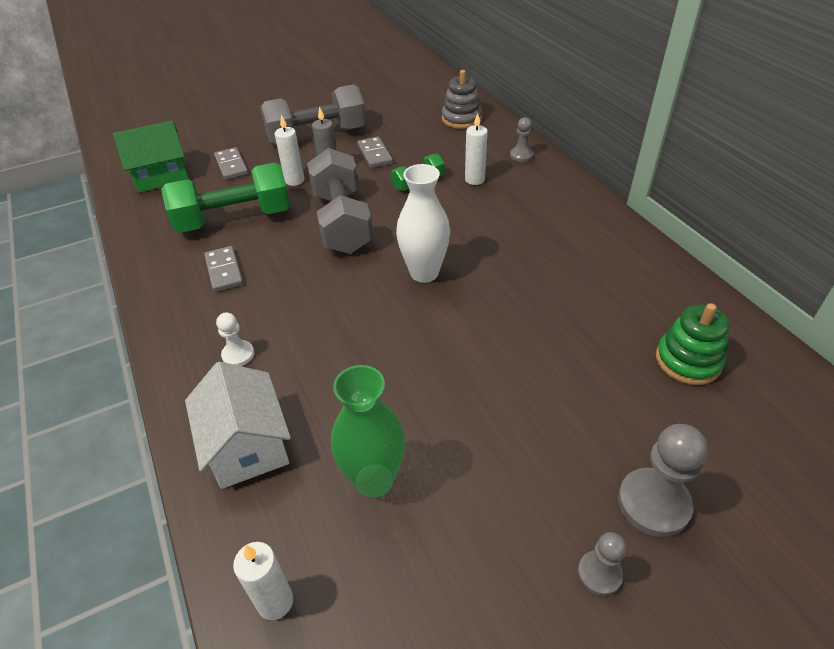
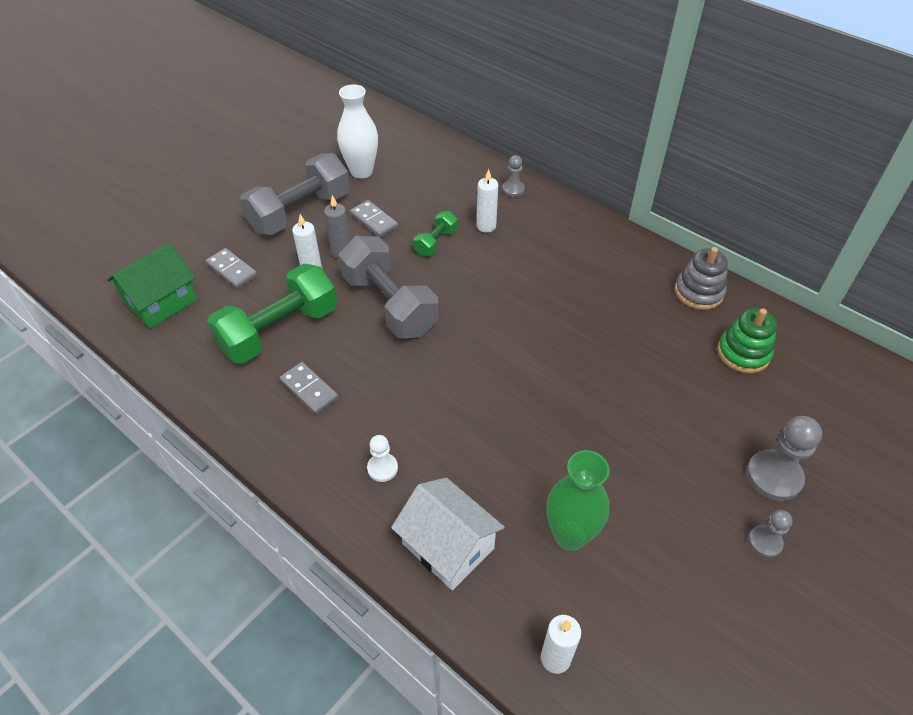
camera: 25 degrees left, 5 degrees up
(424, 273) = (498, 336): white vase -> white vase (361, 171)
(461, 119) = (434, 159): grey stacking toy -> grey stacking toy (698, 292)

